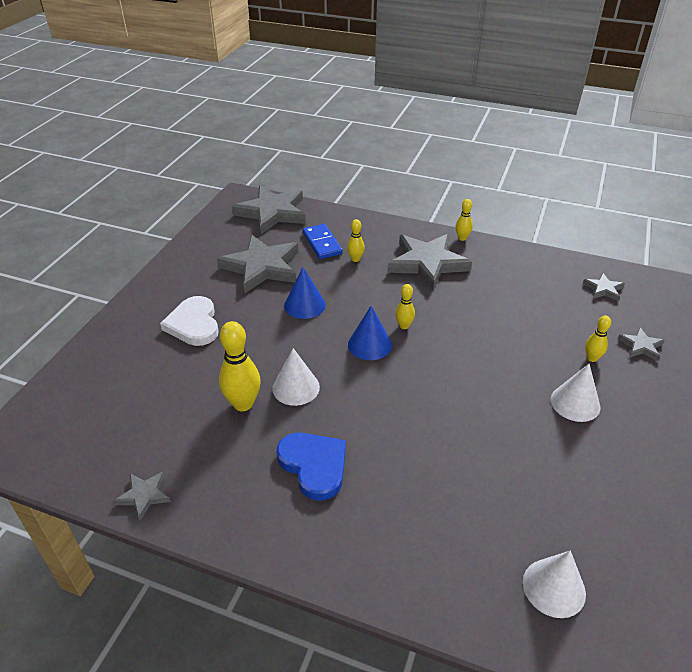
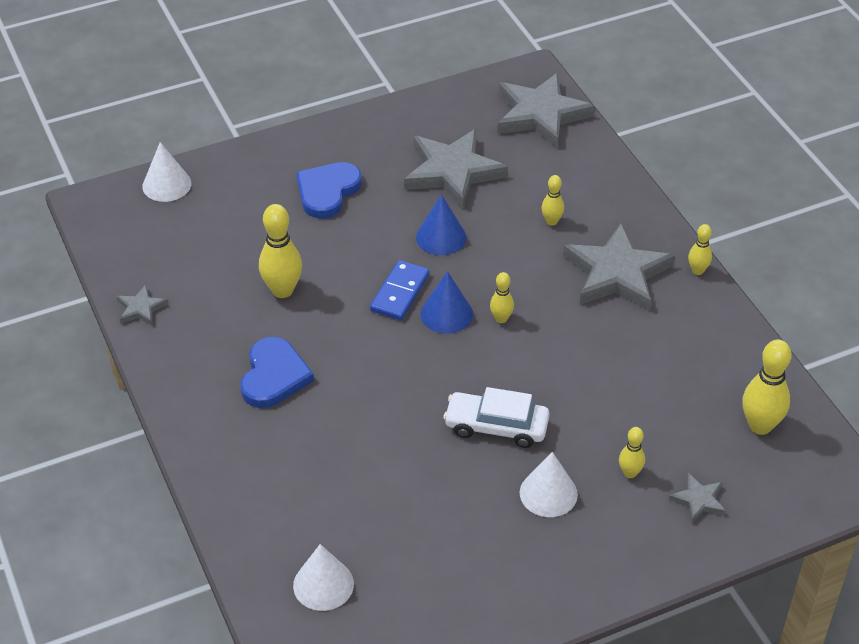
camera: 45 degrees right, 5 degrees up
(194, 324) = (327, 192): white heart -> blue heart
(296, 387) = (338, 306): white cone -> white cone (166, 185)
(322, 243) = (543, 182): blue domino -> blue domino (400, 293)
(492, 387) = (496, 426): none -> white car
(603, 289) = (760, 426): grey star -> yellow bowling pin

